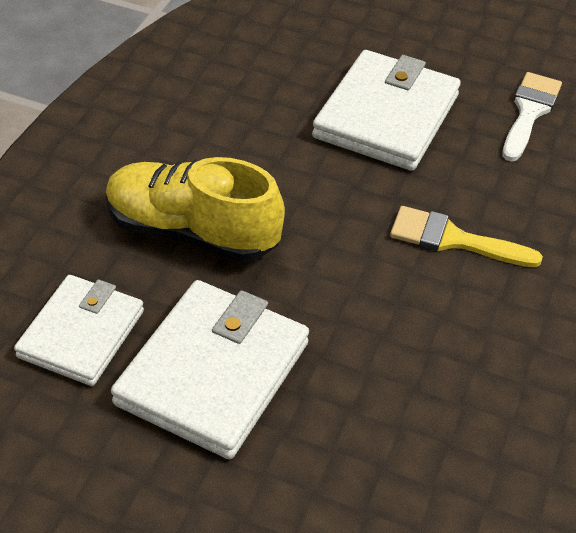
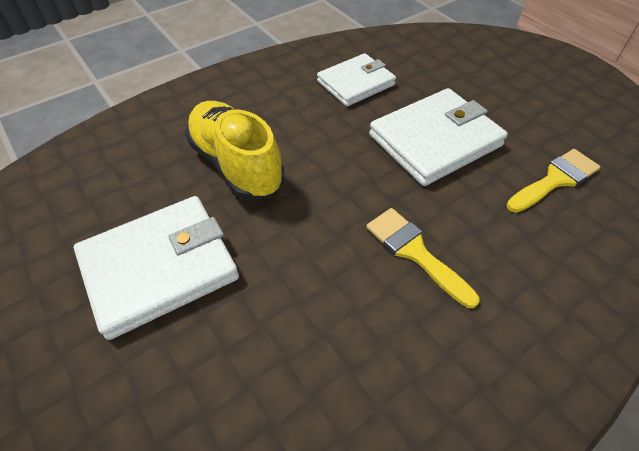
camera: 35 degrees right, 5 degrees up
(81, 334) = (112, 199): white wallet -> white wallet (356, 83)
(529, 112) = (555, 180): white brush -> yellow brush

